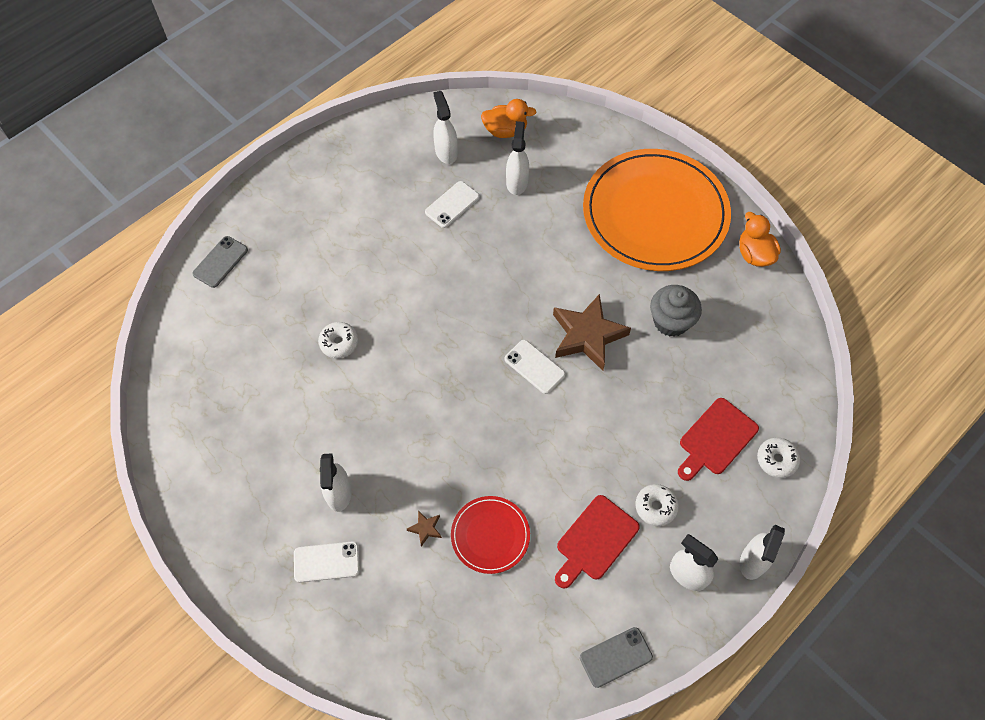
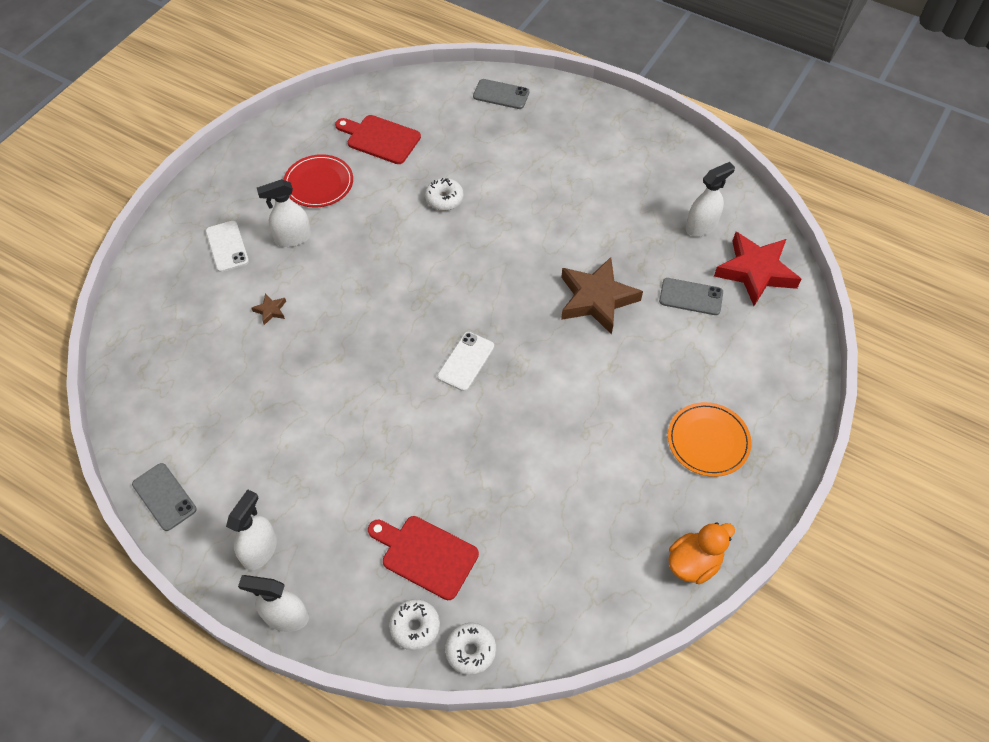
camera: 75 degrees right, 5 degrees down
(452, 204) = (636, 247): white phone -> none
(490, 535) = (273, 363): red plate -> red plate (319, 183)
(505, 131) = (755, 272): orange duck -> red star
(517, 182) = (691, 297): white spray bottle -> grey phone
(587, 335) = (519, 402): brown star -> brown star (596, 299)
(595, 541) = (282, 455): red cutting board -> red cutting board (380, 139)
(655, 213) = (708, 441): orange plate -> orange plate, size x0.46
(655, 507) = (330, 506): white donut -> white donut (470, 651)
(671, 321) = (564, 483): grey cupcake -> none

